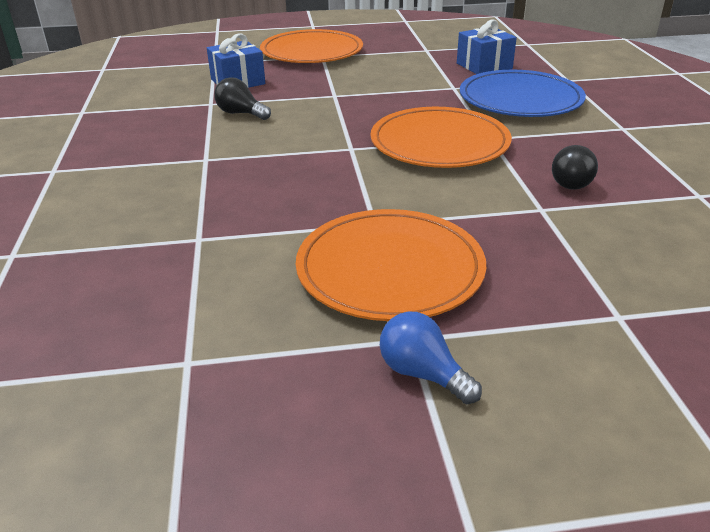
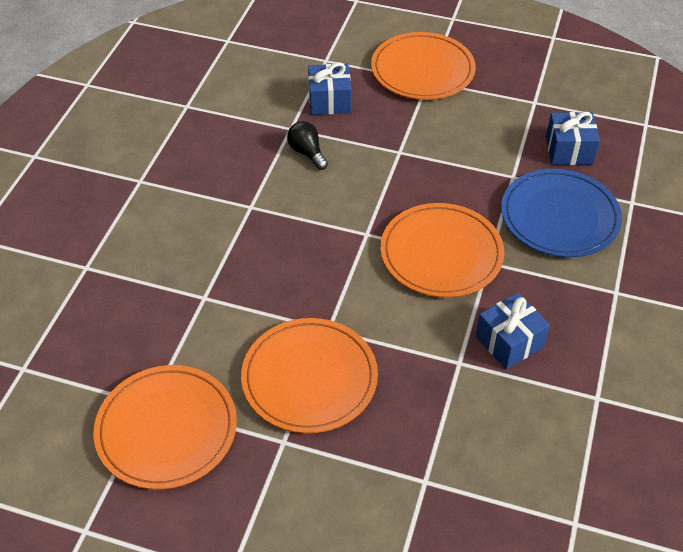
camera: 25 degrees right, 15 degrees up
(232, 382) = (166, 429): none -> orange plate
(422, 374) = (272, 470): blue light bulb -> none
(572, 181) = (509, 342): black light bulb -> blue gift

